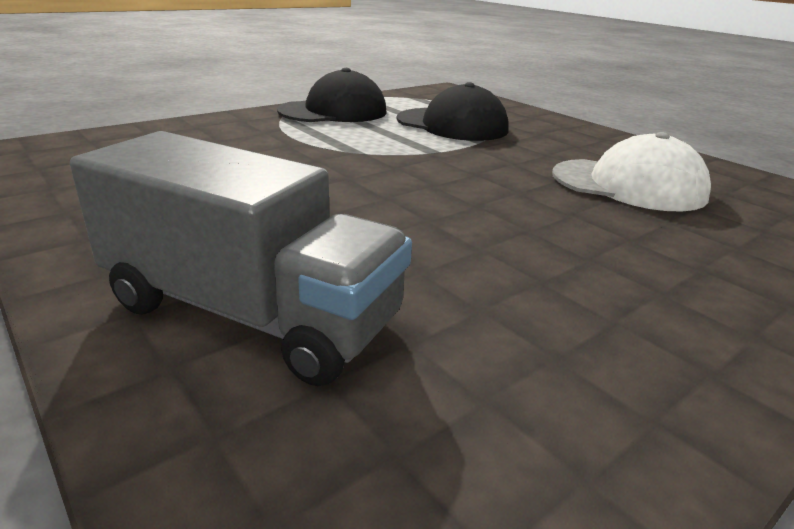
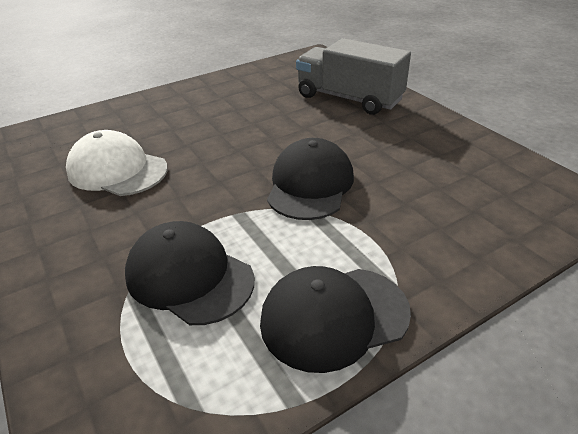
camera: 170 degrees left, 10 degrees up
(354, 168) = (310, 184): none -> black cap

